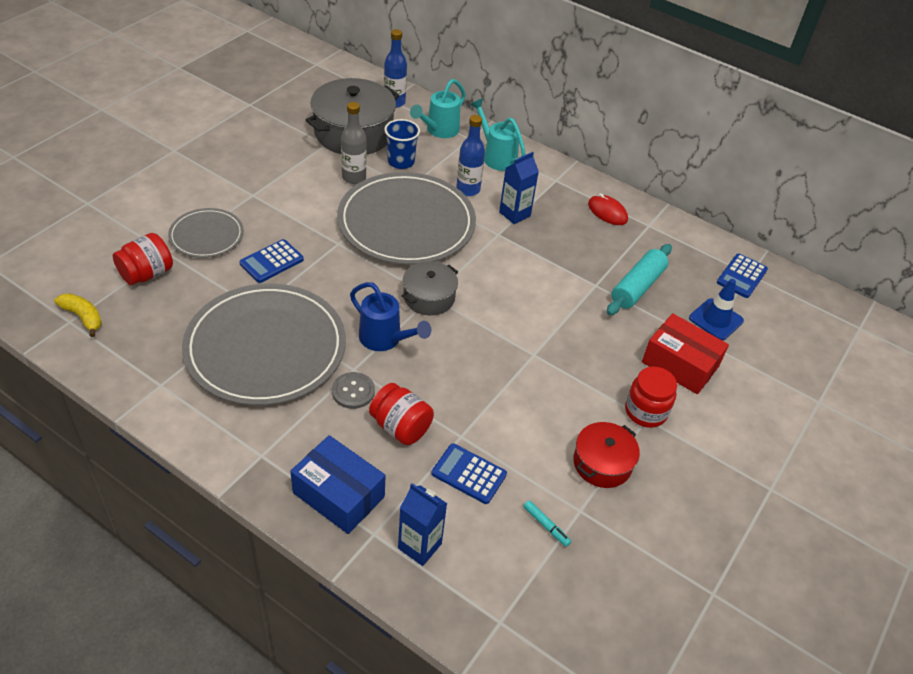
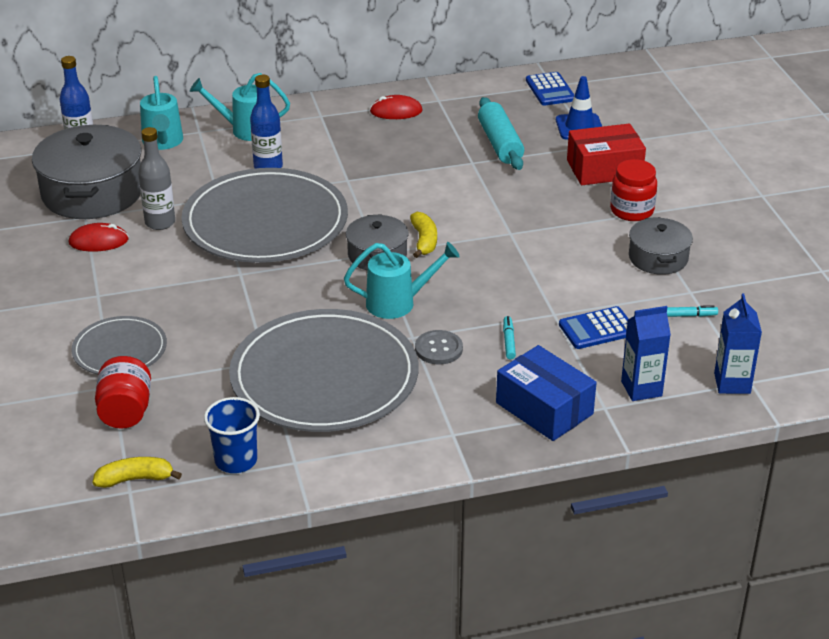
camera: 45 degrees left, 10 degrees down
(271, 261) = (213, 324): blue calculator -> none
(307, 164) = (98, 241): none -> red mouse
(338, 494) = (544, 408): blue box -> blue box turned 60 degrees clockwise
(385, 339) = (398, 303): blue watering can -> turquoise watering can
(400, 427) = (509, 341): red jar -> turquoise marker
(401, 162) = (176, 185): blue cup -> blue cup (236, 460)
(471, 312) = (424, 241): none -> yellow banana
(514, 214) = (334, 158): blue carton -> blue carton (732, 383)
(602, 463) = (658, 258): red pot -> grey pot

